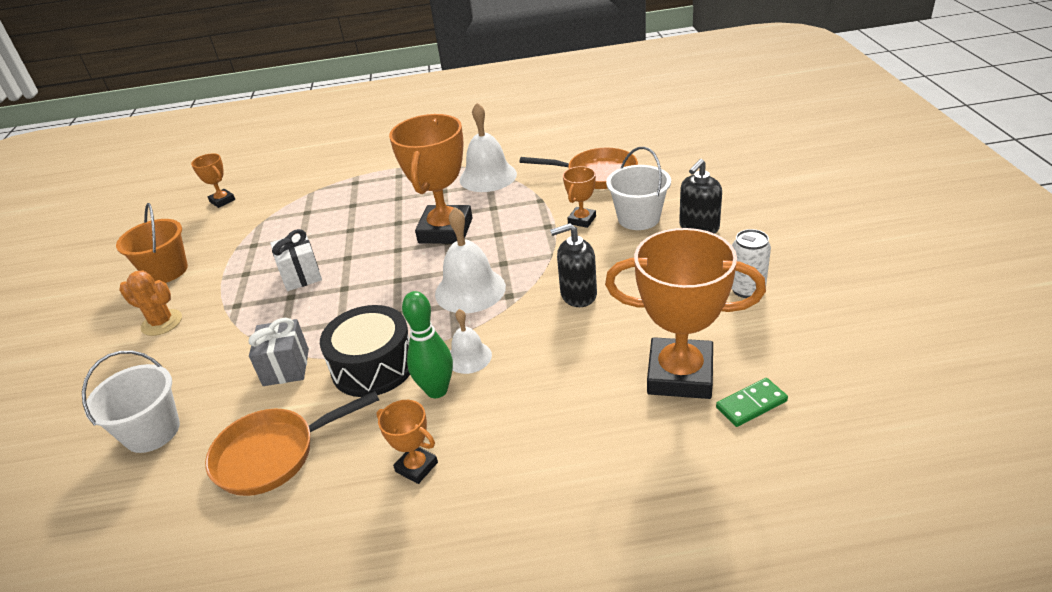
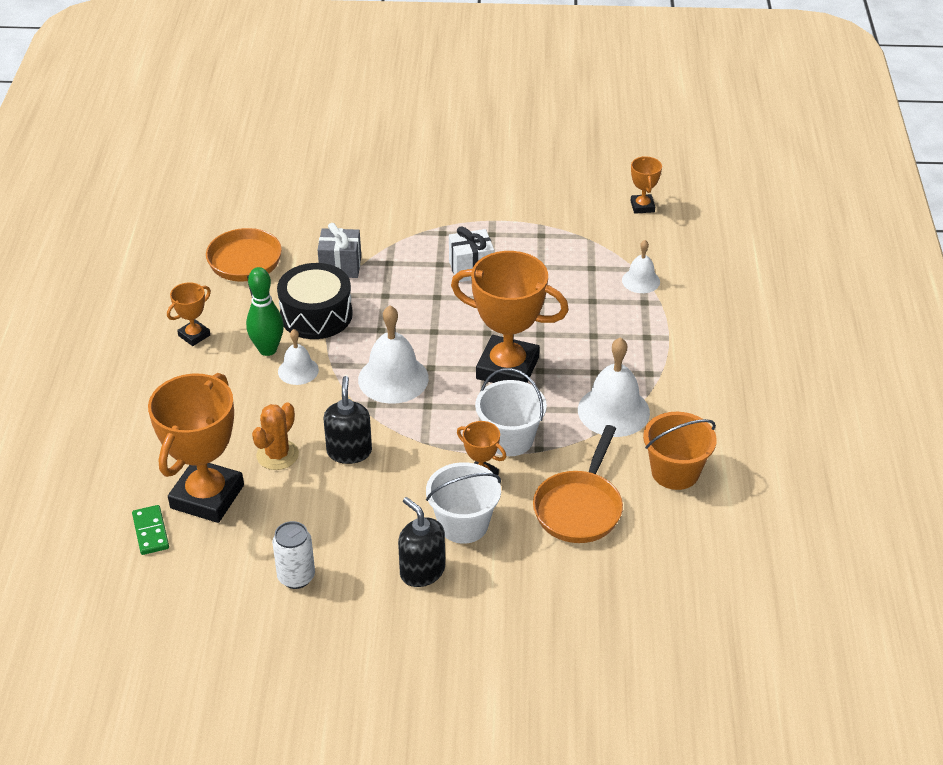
camera: 95 degrees right, 5 degrees up
(152, 432) = (302, 206): white bucket -> white bucket (510, 439)
(162, 323) = (437, 193): orange cactus -> orange cactus (277, 455)
(166, 271) = (519, 185): orange bucket -> orange bucket (675, 472)
(222, 201) = (642, 206): orange trophy -> orange trophy turned 60 degrees counterclockwise
(327, 187) = (640, 281): none -> white bell

